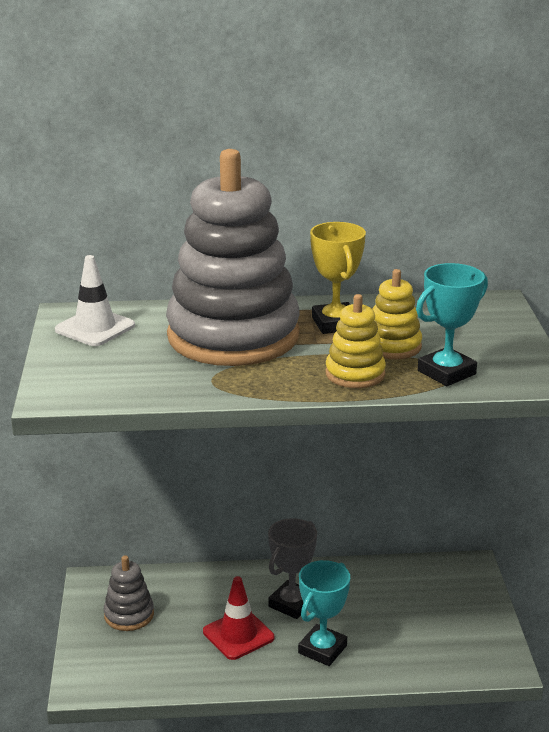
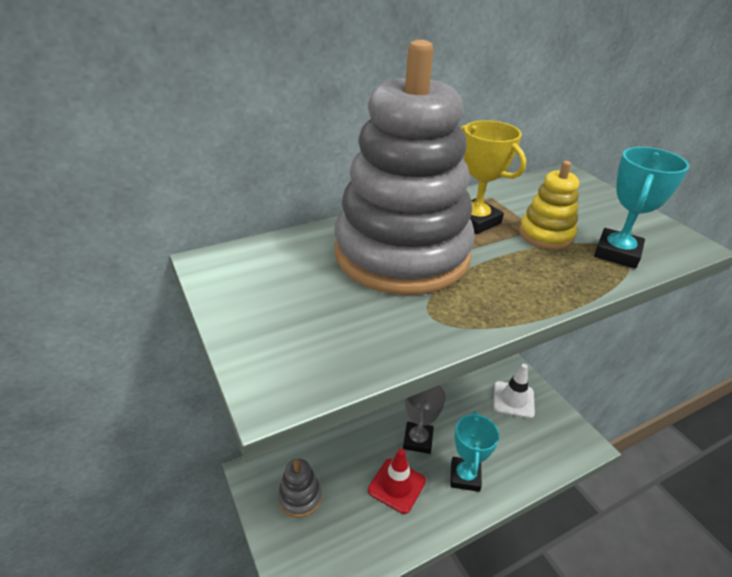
camera: 25 degrees left, 10 degrees up
(95, 328) = (255, 274): white traffic cone -> white traffic cone (513, 400)
(355, 374) = (550, 273): yellow stacking toy -> none

